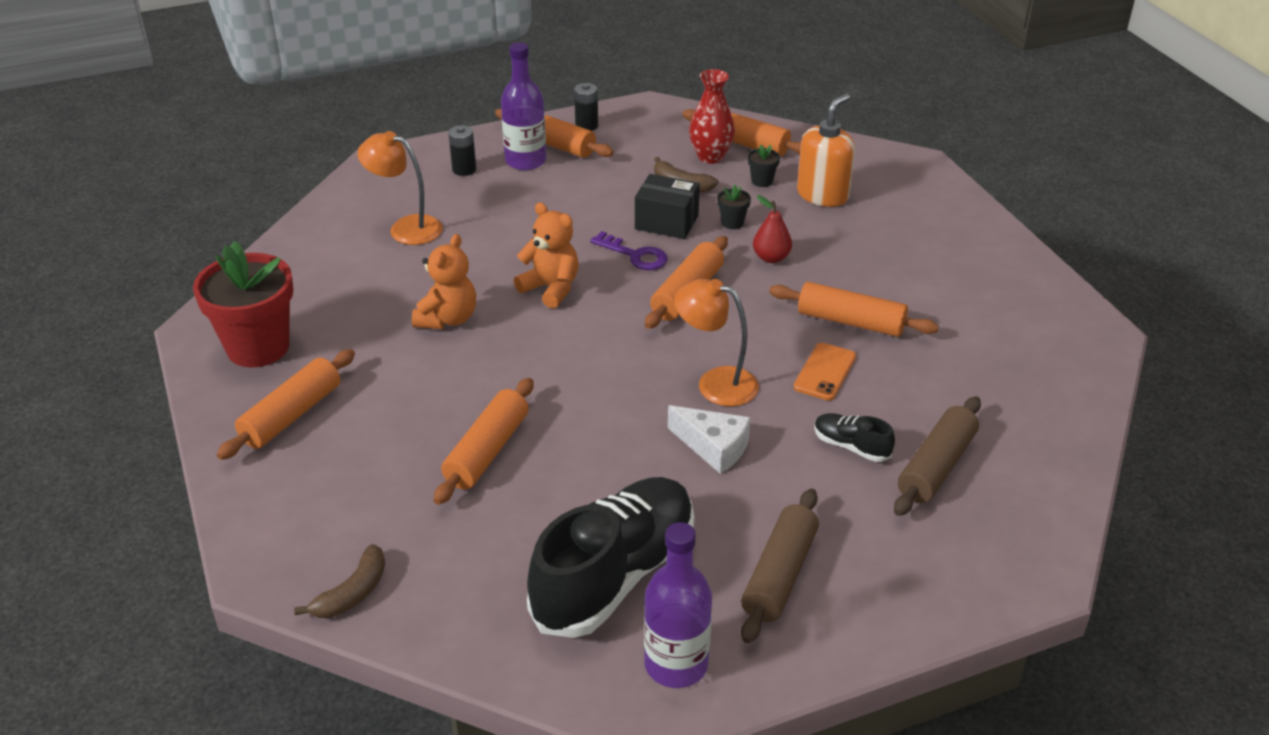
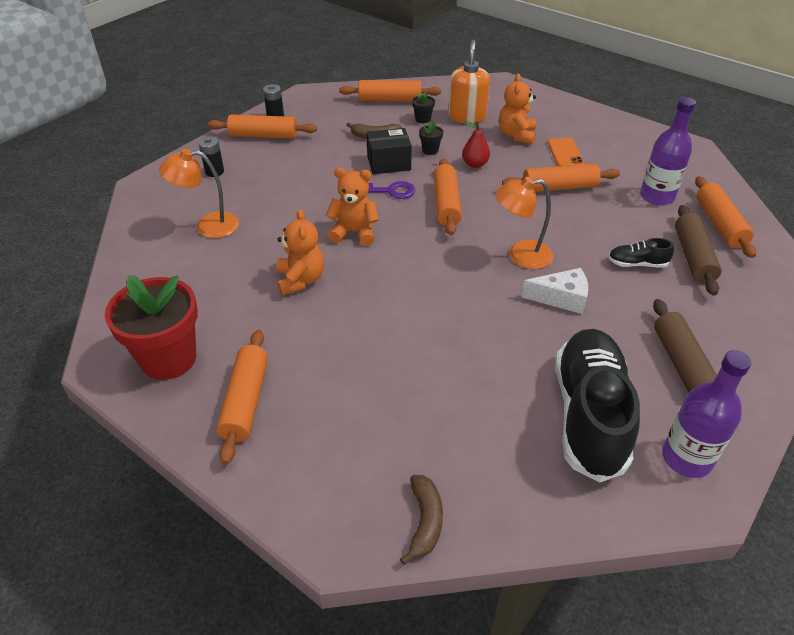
camera: 30 degrees left, 5 degrees up
(487, 451) = (420, 365): orange rolling pin -> orange rolling pin (720, 224)
(525, 161) = (254, 152): purple bottle -> purple bottle (657, 196)
(710, 157) = (376, 114): red vase -> none
(825, 372) = (576, 223): orange phone -> orange phone (565, 153)
(864, 239) = (516, 135): none -> orange teddy bear

